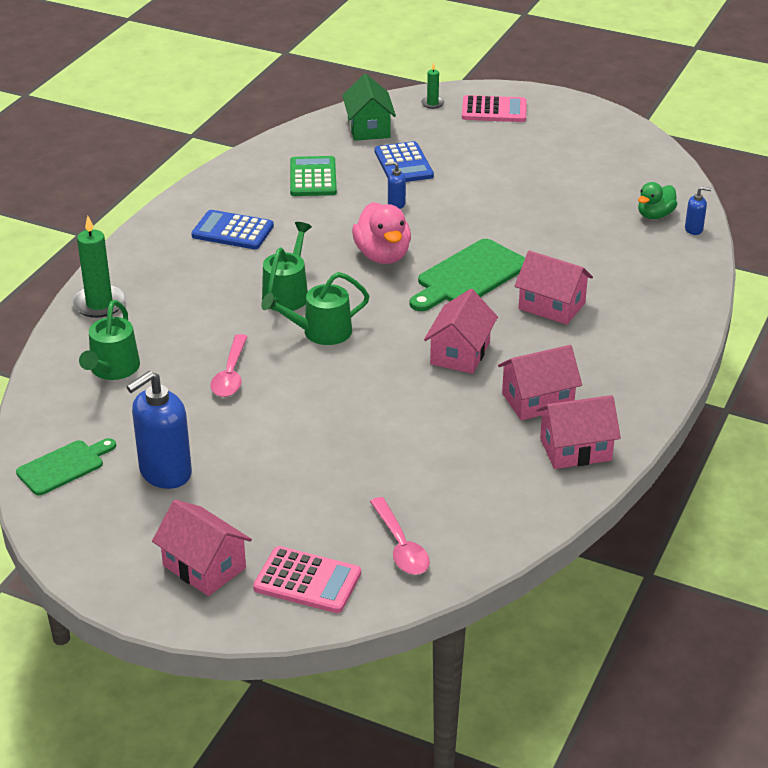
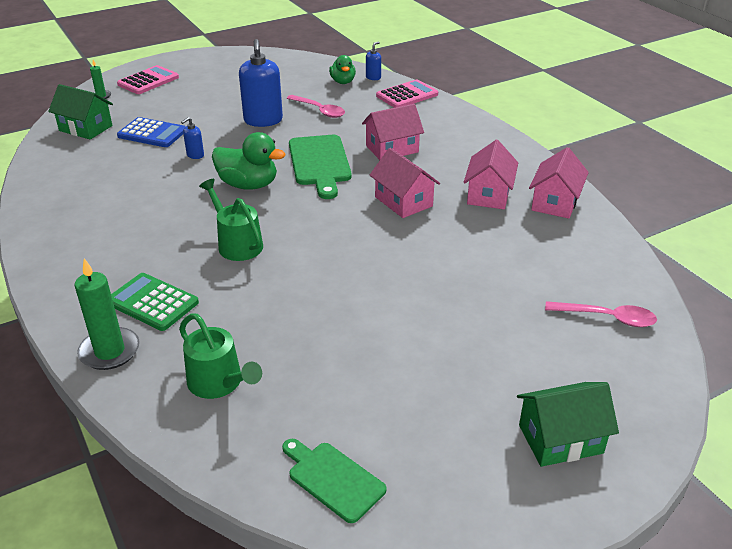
camera: 55 degrees left, 0 degrees up
(64, 466) = (333, 479): green cutting board -> green cutting board turned 45 degrees counterclockwise
(165, 473) = (406, 410): blue soap dispenser -> blue soap dispenser (263, 121)
(204, 567) = (560, 439): pink house -> green house
(230, 374) = (308, 315): pink spoon -> pink spoon (319, 110)
(232, 231) = (115, 236): blue calculator -> none
(307, 581) = (619, 384): pink calculator -> pink calculator (407, 95)
(313, 177) = (106, 173): green calculator -> green calculator (152, 302)
(321, 332) = (306, 248): green watering can -> none
(383, 255) = (248, 185): pink duck -> green duck

